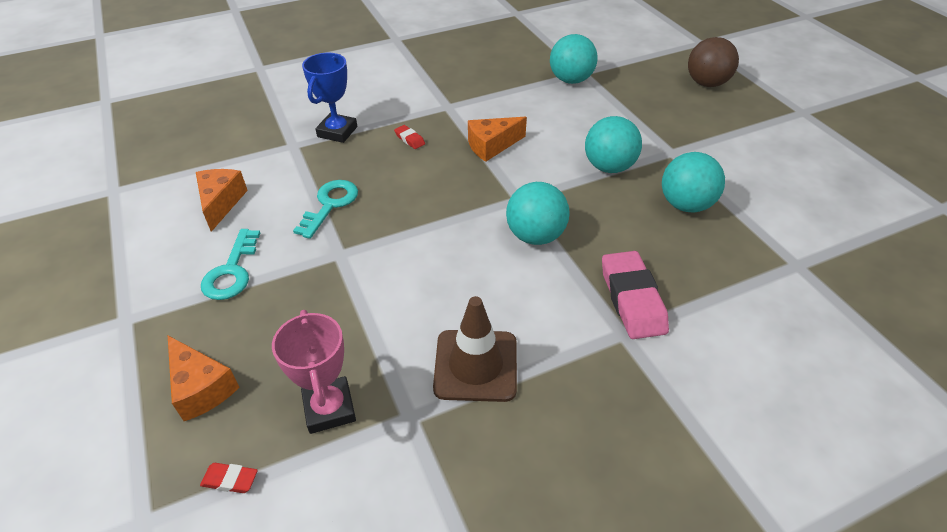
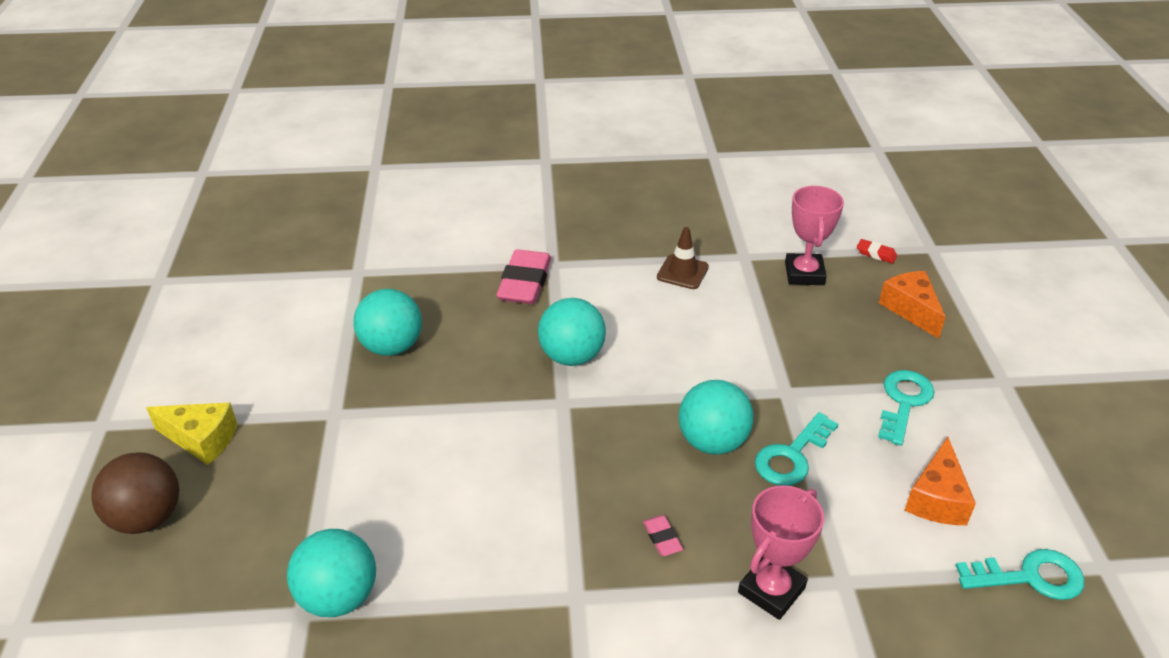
camera: 160 degrees left, 5 degrees down
(169, 173) = (1030, 577): none -> turquoise key
(337, 132) = (771, 590): blue trophy -> pink trophy
(410, 139) = (662, 538): red eraser -> pink eraser
(475, 365) = (682, 272): brown traffic cone -> brown traffic cone, size x0.65
(492, 146) = (551, 490): orange cheese -> none
(609, 167) = (428, 414): turquoise ball -> turquoise ball (712, 442)
(733, 119) = (201, 439): none -> yellow cheese

